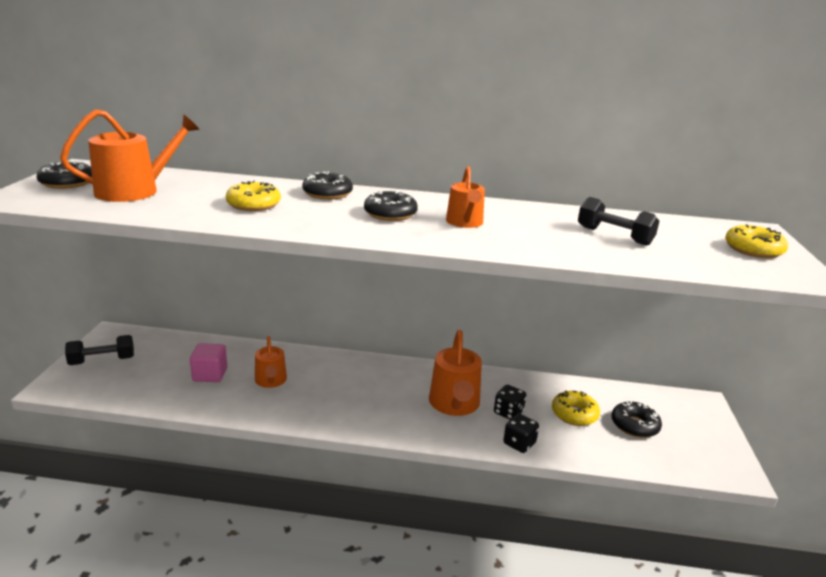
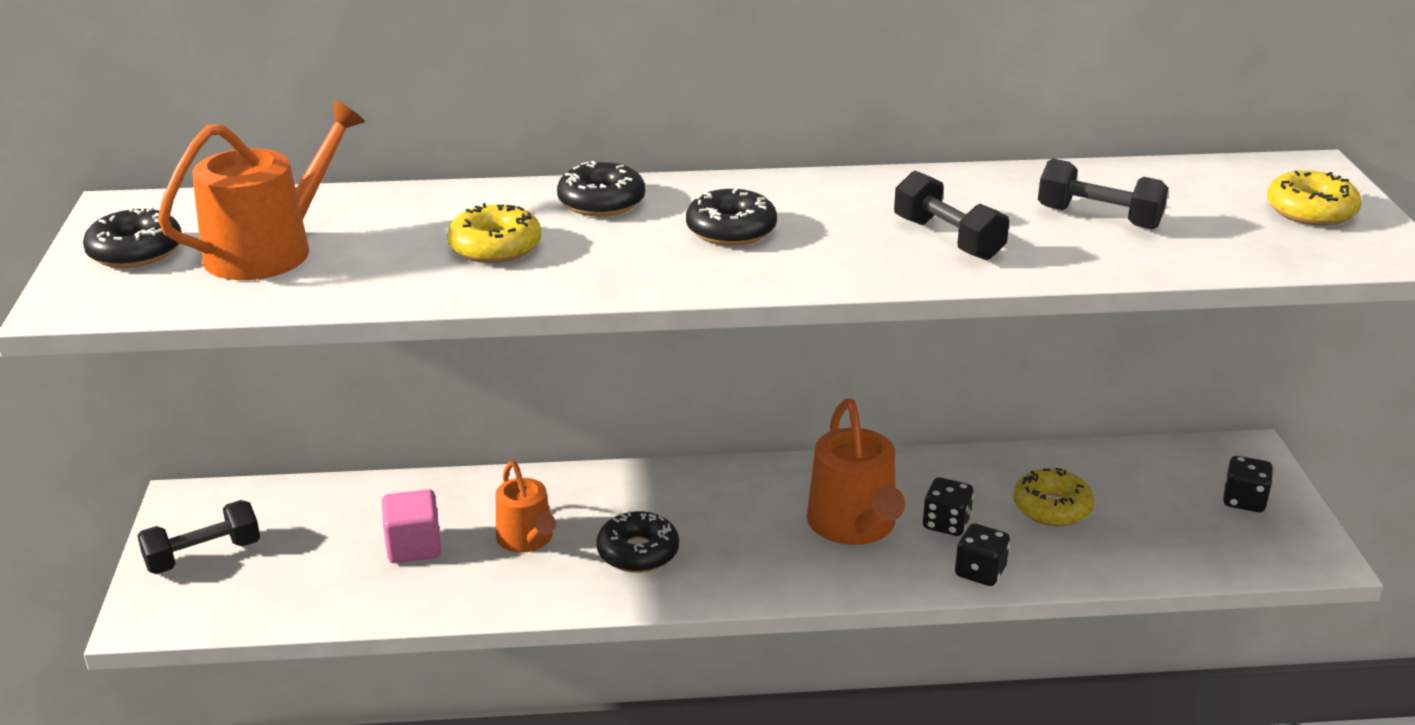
camera: 10 degrees left, 5 degrees up
(465, 223) = (859, 229): orange watering can -> none
(515, 234) = (948, 239): none -> black dumbbell
(634, 425) = (1151, 510): black donut -> black donut (638, 552)
(694, 430) = (1244, 501): none -> black dice

